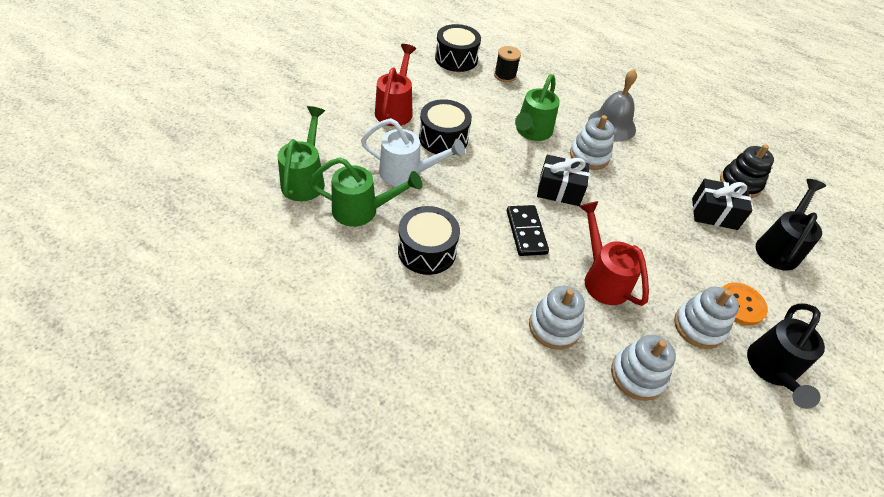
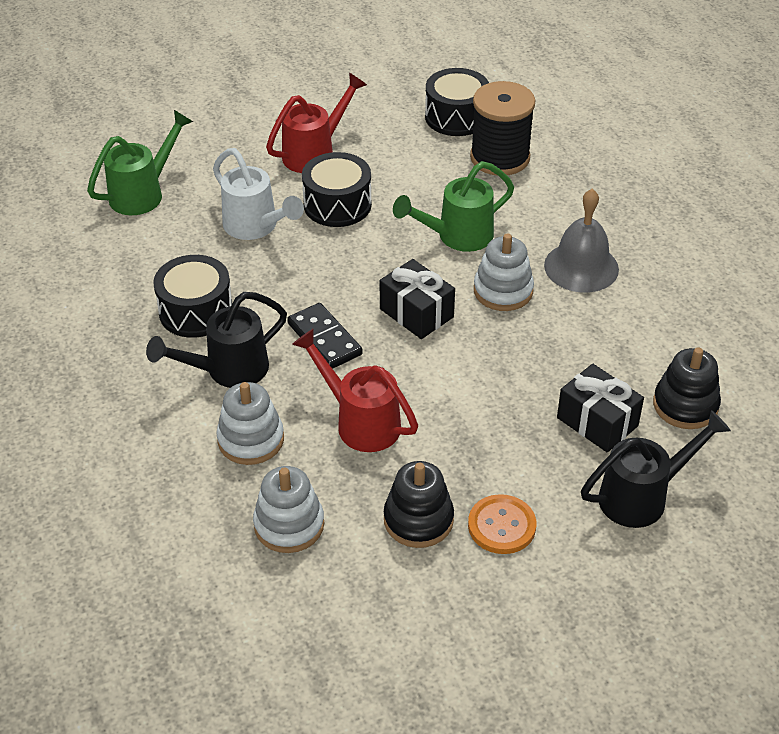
camera: 40 degrees right, 5 degrees down
(362, 211) = (170, 246): green watering can -> none
(505, 75) = (500, 158): black spool -> black spool, size x1.79
(526, 232) = (324, 339): black domino -> black domino turned 60 degrees counterclockwise
(602, 278) = (360, 421): red watering can -> red watering can turned 60 degrees counterclockwise
(699, 326) = (418, 520): white stacking toy -> black stacking toy
(772, 370) = (454, 602): black watering can -> black watering can (228, 371)

